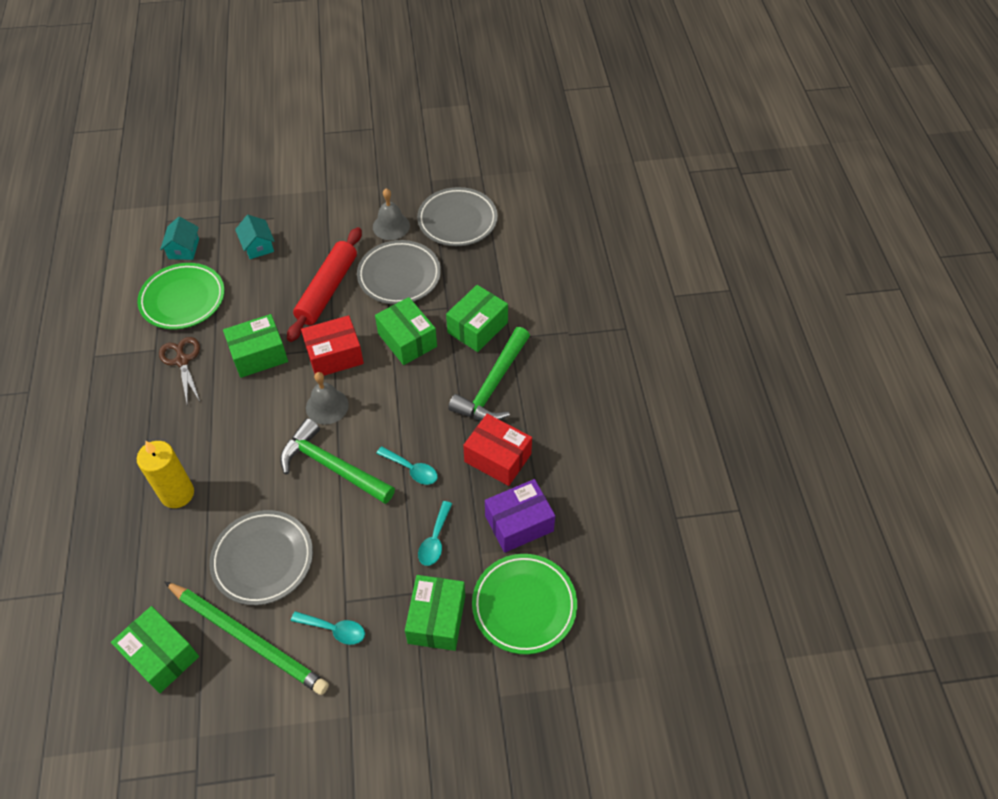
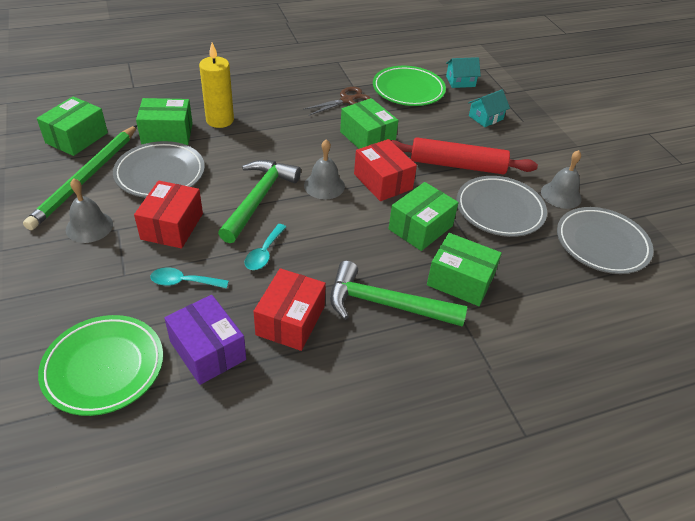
camera: 75 degrees right, 10 degrees down
(334, 630) = (89, 226): turquoise spoon -> grey bell
(353, 549) = (172, 226): none -> red box
(436, 619) = (93, 296): green box -> green box (167, 133)

